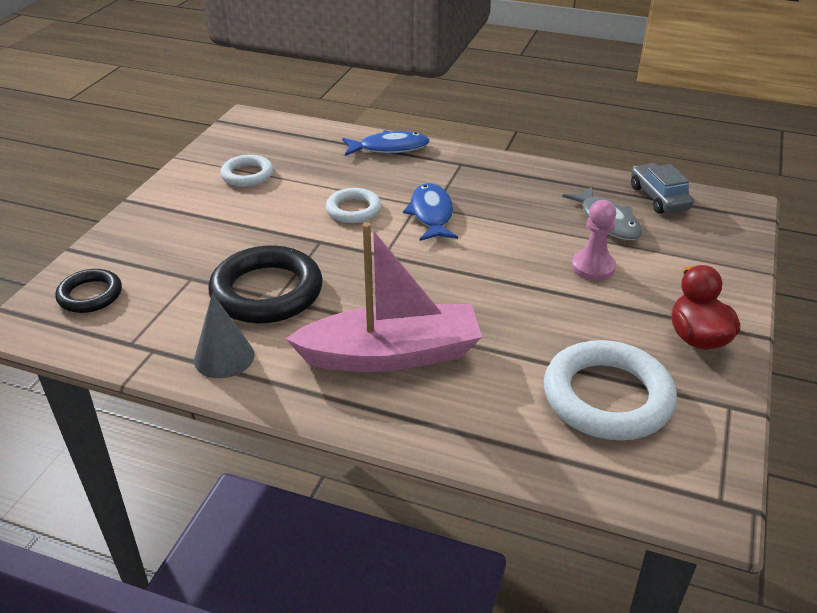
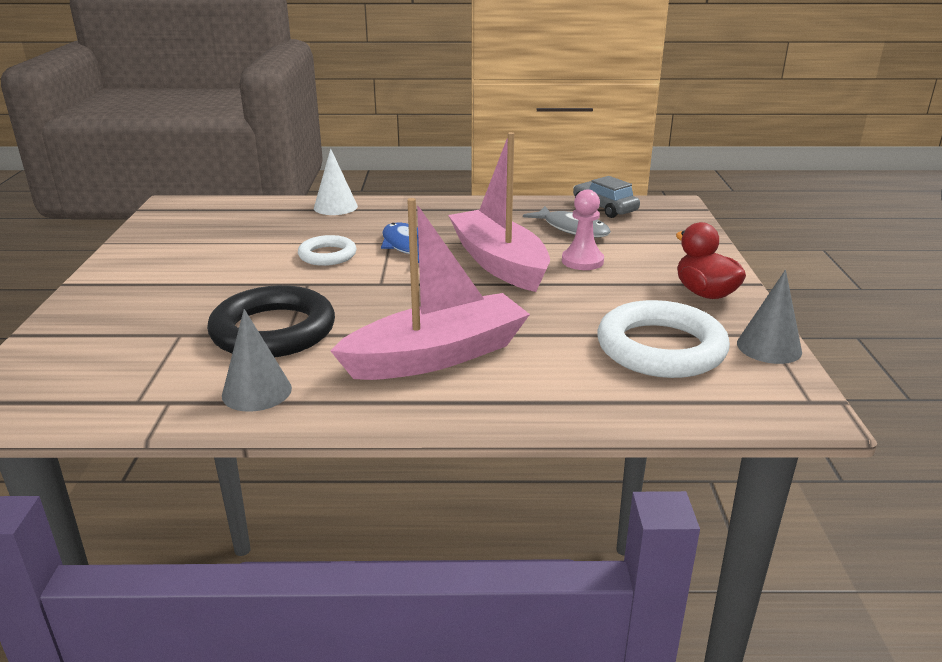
camera: 20 degrees left, 10 degrees down
(90, 295) = (62, 368): black ring -> none
(247, 175) = (197, 245): white ring -> none
(389, 148) = (335, 207): blue fish -> white cone
(508, 252) = (499, 263): none -> pink boat
(721, 424) = (769, 347): none -> grey cone

